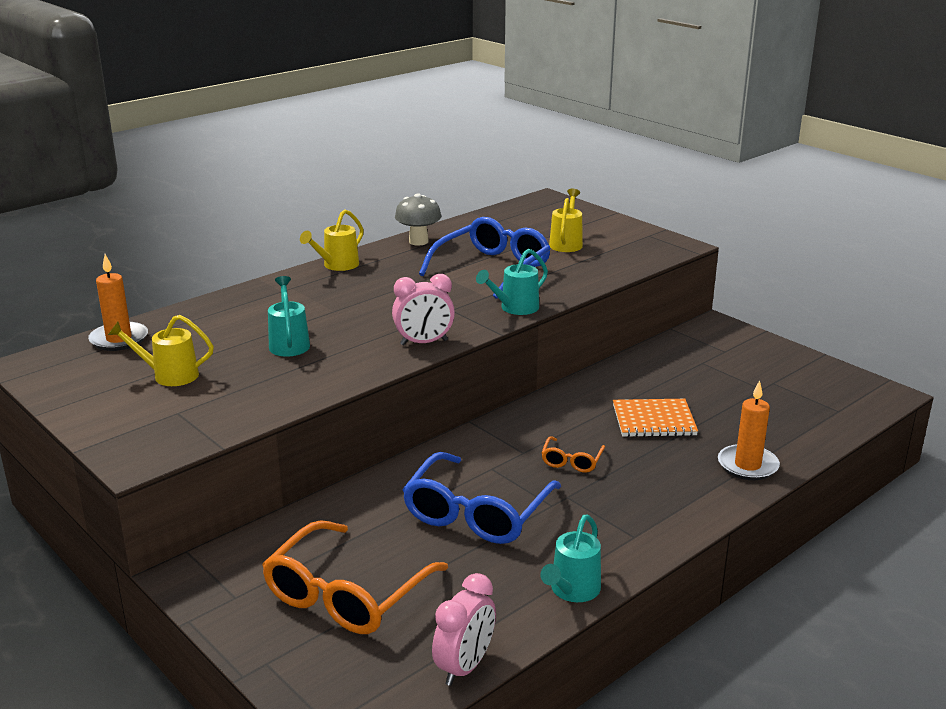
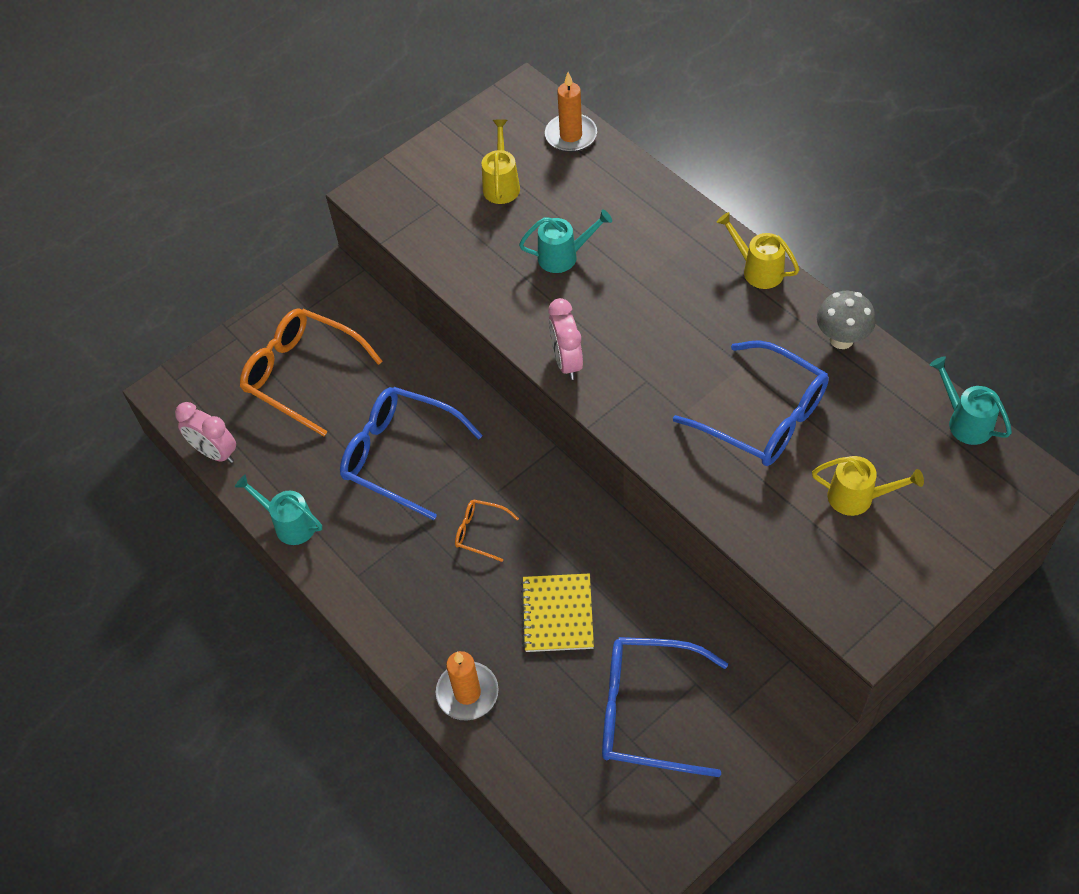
camera: 95 degrees right, 30 degrees up
(514, 308) = (652, 439): turquoise watering can -> turquoise watering can (965, 421)
(654, 420) = (557, 614): orange notebook -> yellow notebook
(734, 382) = (648, 712): none -> blue glasses

